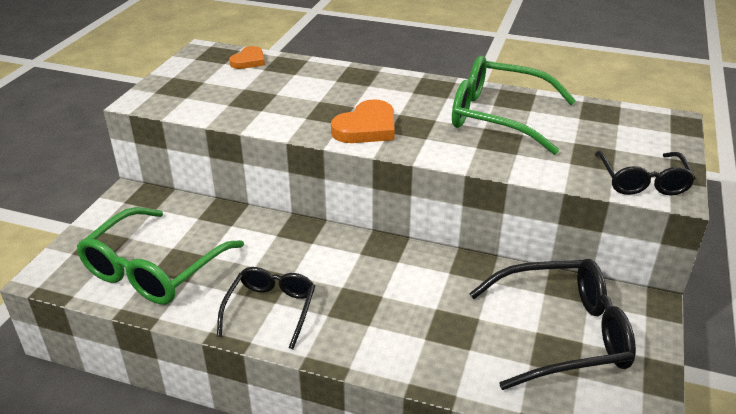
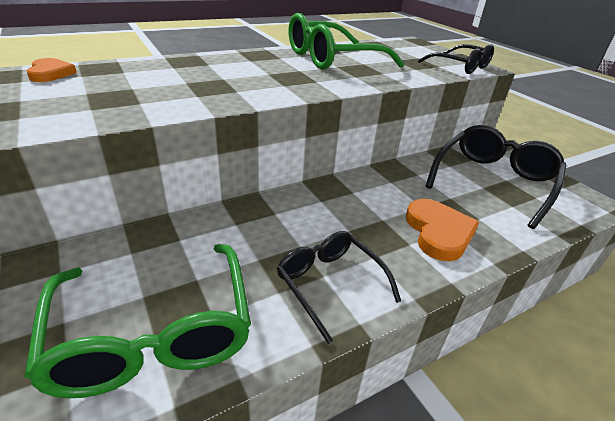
camera: 50 degrees left, 0 degrees up
(366, 127) = (262, 87): orange heart -> orange heart (438, 232)

